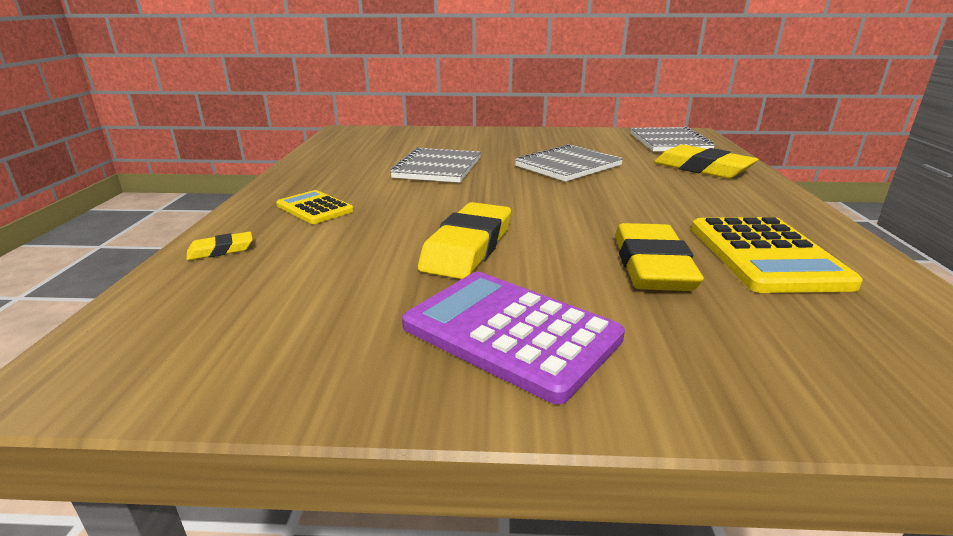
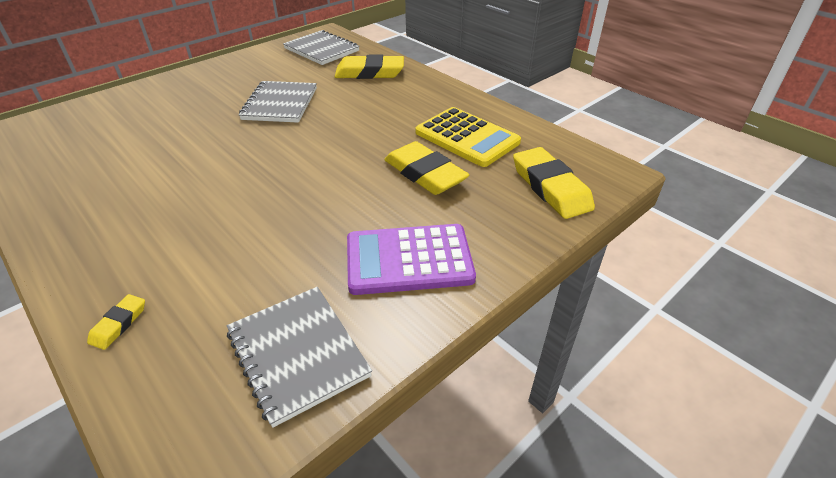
camera: 45 degrees left, 15 degrees up
(314, 208) = (132, 242): yellow calculator -> none
(438, 168) = (177, 148): grey notebook -> grey notebook (298, 354)
(468, 247) = (309, 215): yellow eraser -> yellow eraser (550, 187)

